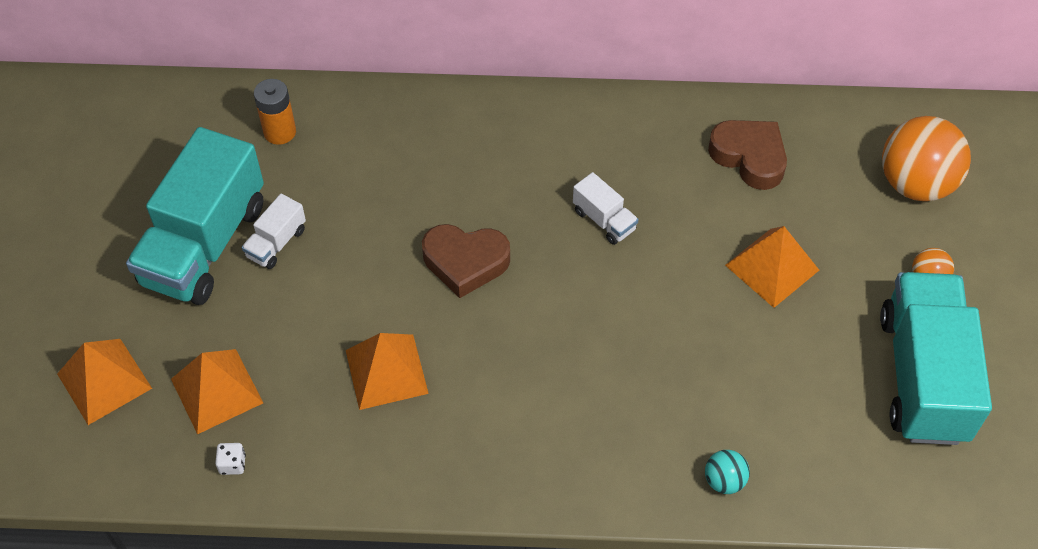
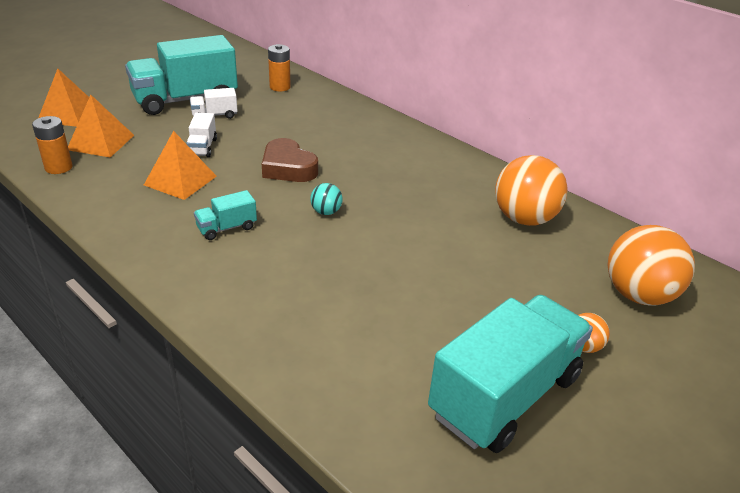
camera: 40 degrees right, 20 degrees down
(232, 464) = (58, 167): white dice -> orange battery
(518, 393) = (226, 228): none -> turquoise truck
(604, 220) = (390, 194): white truck -> white truck (202, 147)
(724, 480) = (275, 346): turquoise ball -> turquoise ball (326, 212)
(749, 157) = (524, 219): brown heart -> orange ball
(772, 267) = (467, 271): orange pyramid -> none

